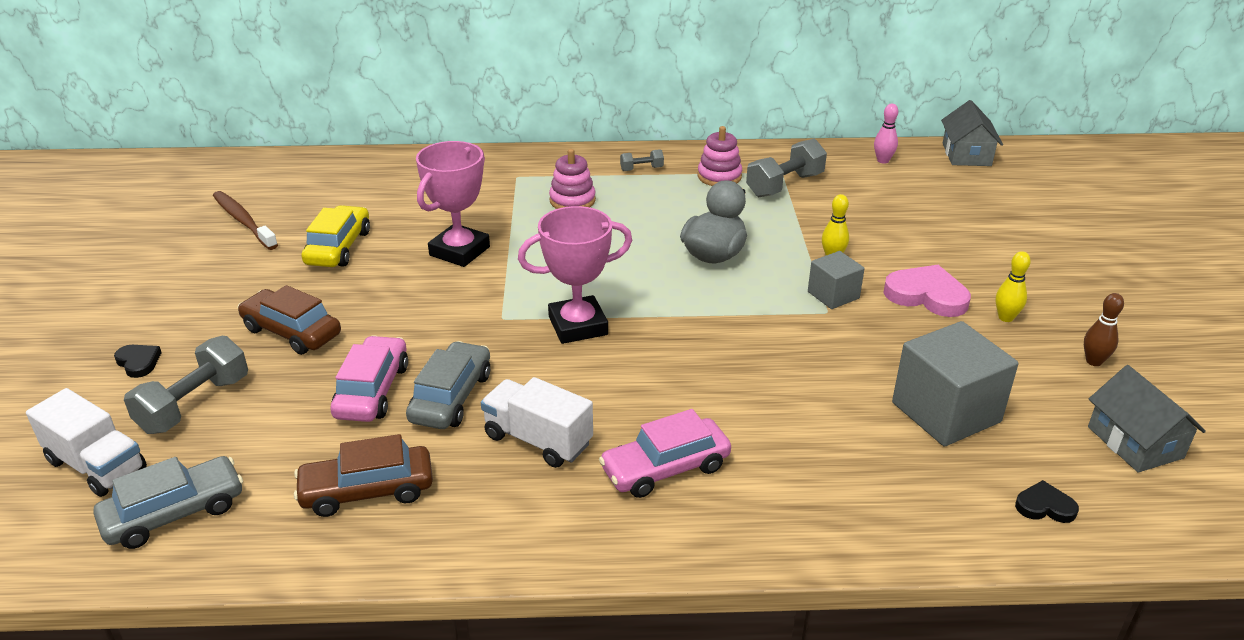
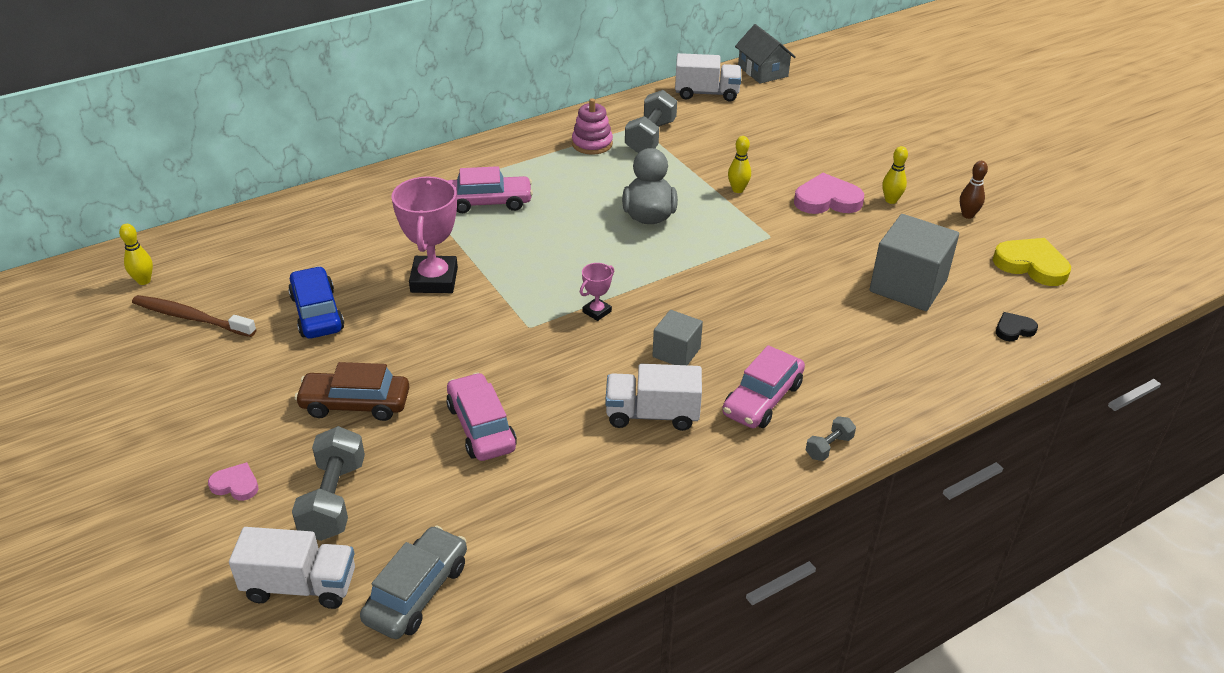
camera: 30 degrees left, 5 degrees up
(138, 362) = (236, 485): black heart -> pink heart
(240, 183) = (144, 281): none -> yellow bowling pin
(338, 247) = (317, 313): yellow car -> blue car
(367, 491) = (559, 507): brown car -> none
(451, 397) = (552, 407): grey car -> none
(572, 200) = (488, 202): pink stacking toy -> pink car
(578, 326) = (597, 312): pink trophy -> pink trophy, size x0.48
(641, 169) = (521, 155): grey dumbbell -> grey dumbbell (829, 447)
(833, 295) = (763, 221): grey cube -> grey cube (676, 352)
(883, 160) = (706, 93): pink bowling pin -> white truck
(1135, 442) = (1031, 265): grey house -> yellow heart

